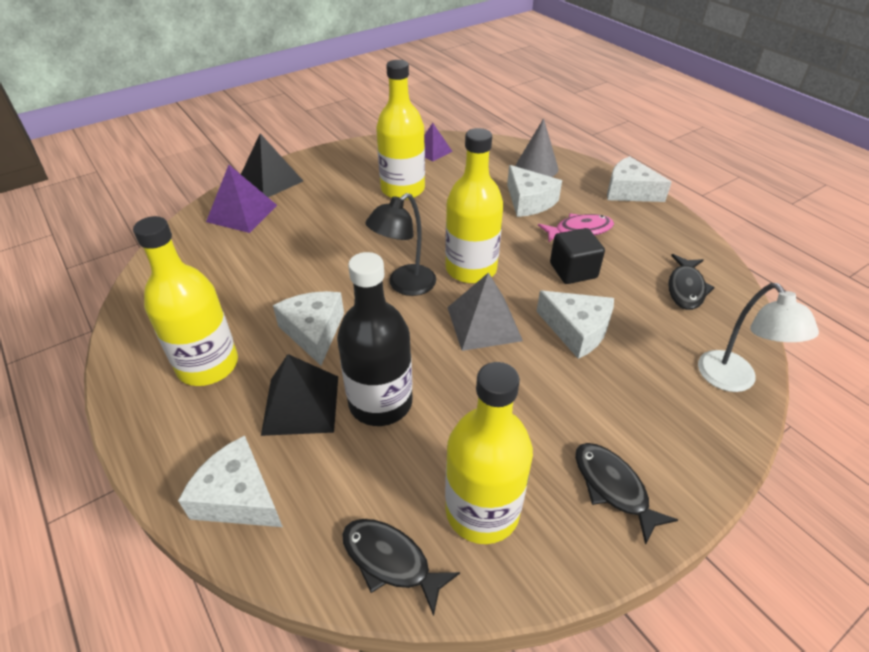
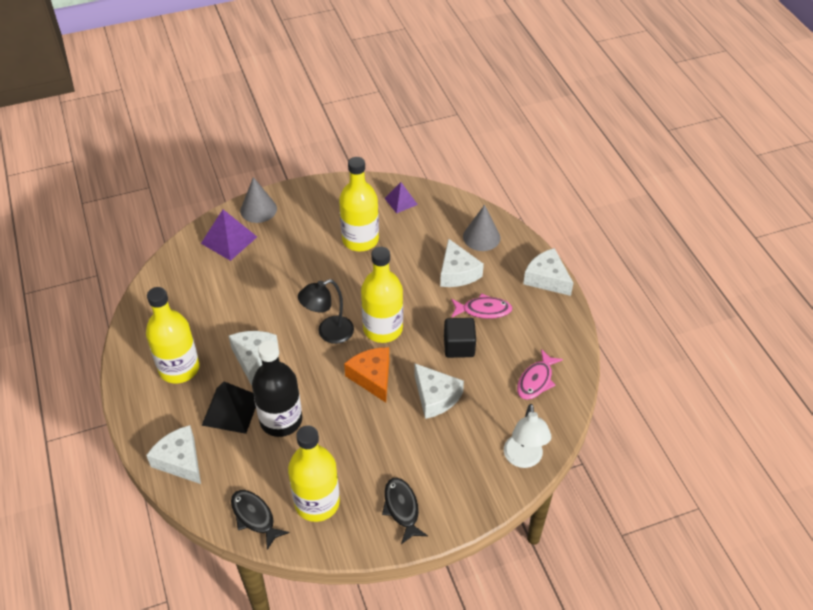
camera: 15 degrees right, 5 degrees up
(270, 180) = (258, 209): black pyramid -> grey cone
(484, 323) = (372, 377): grey pyramid -> orange cheese
(686, 288) = (536, 380): black fish -> pink fish

